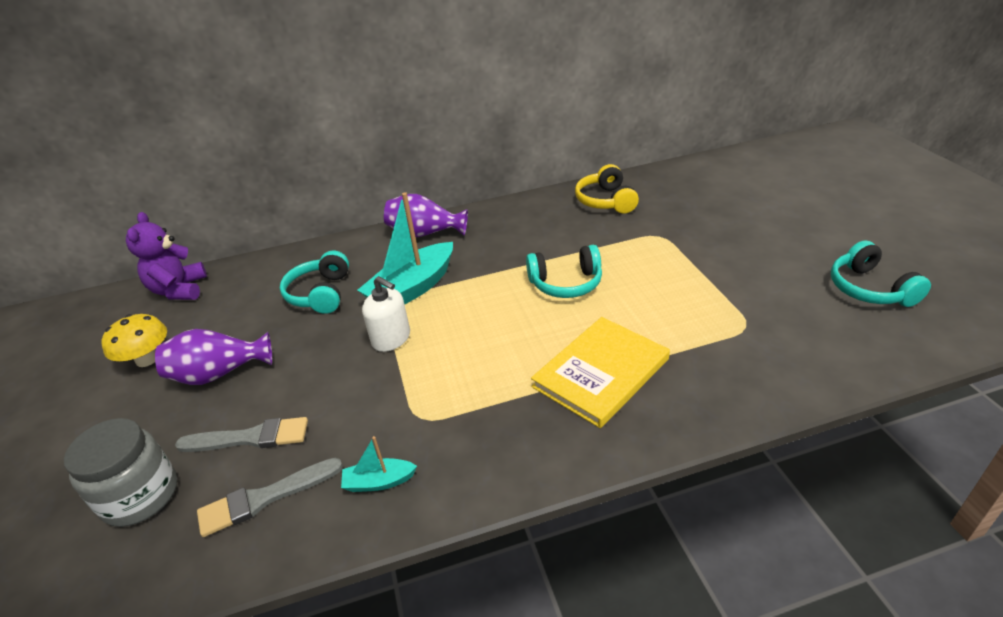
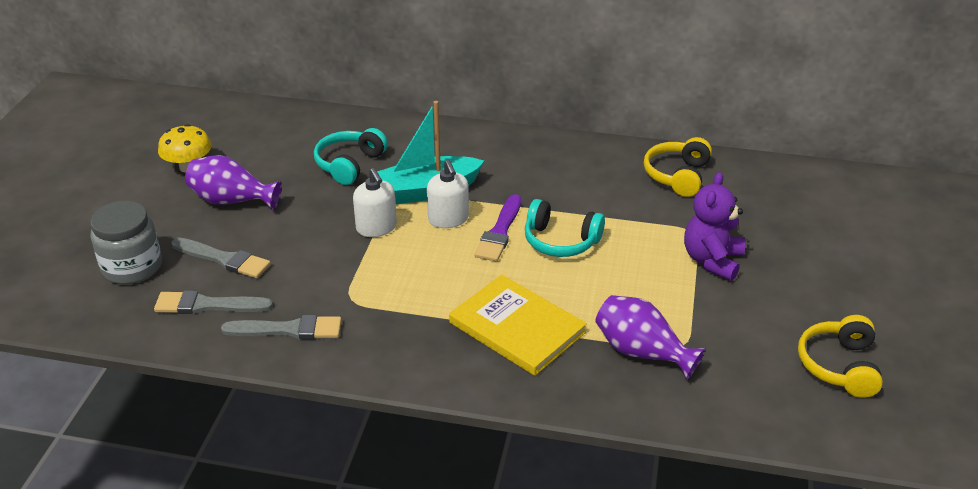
camera: 25 degrees right, 0 degrees up
(179, 290) = (244, 116): purple teddy bear -> purple teddy bear (712, 260)
(379, 482) = (288, 329): turquoise boat -> grey brush
(425, 234) = (478, 142): purple vase -> purple vase (641, 352)
(453, 304) = (448, 219): none -> white soap dispenser
(508, 297) = (499, 232): none -> purple brush
(600, 373) = (517, 327): yellow book -> yellow book turned 60 degrees clockwise
(869, 289) = (839, 366): turquoise headphones -> yellow headphones

